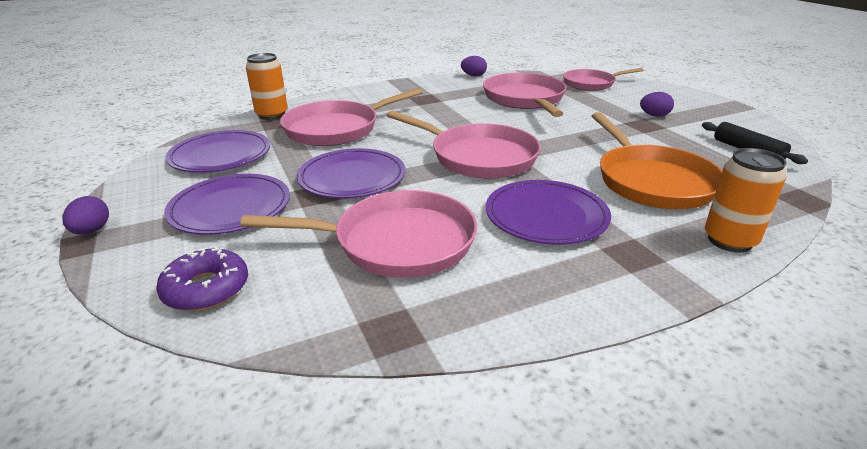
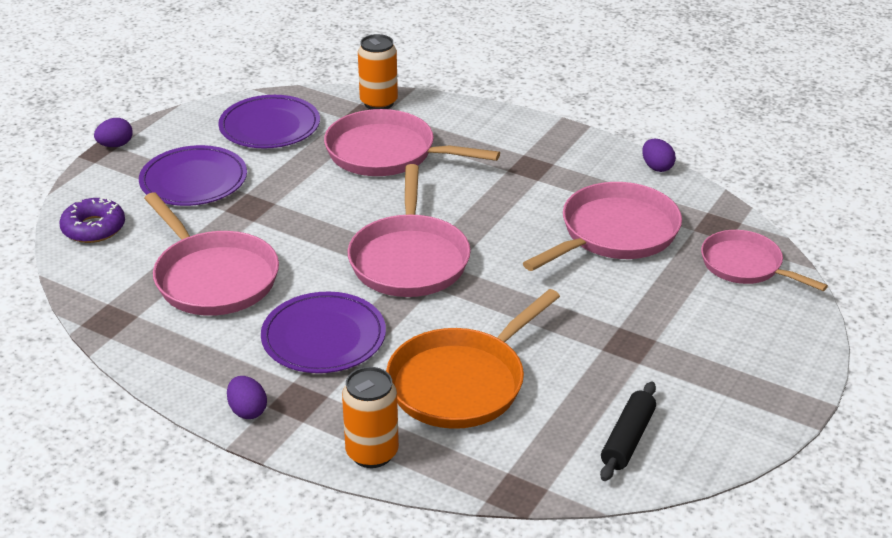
camera: 55 degrees right, 5 degrees up
(352, 177) = (296, 209): purple plate -> none
(654, 115) = (674, 345): purple egg -> purple egg (247, 411)

